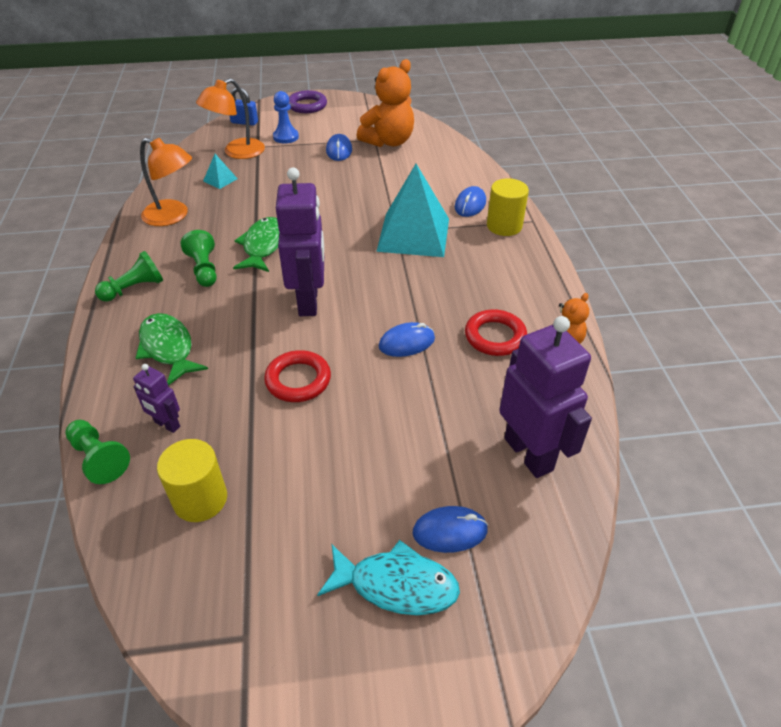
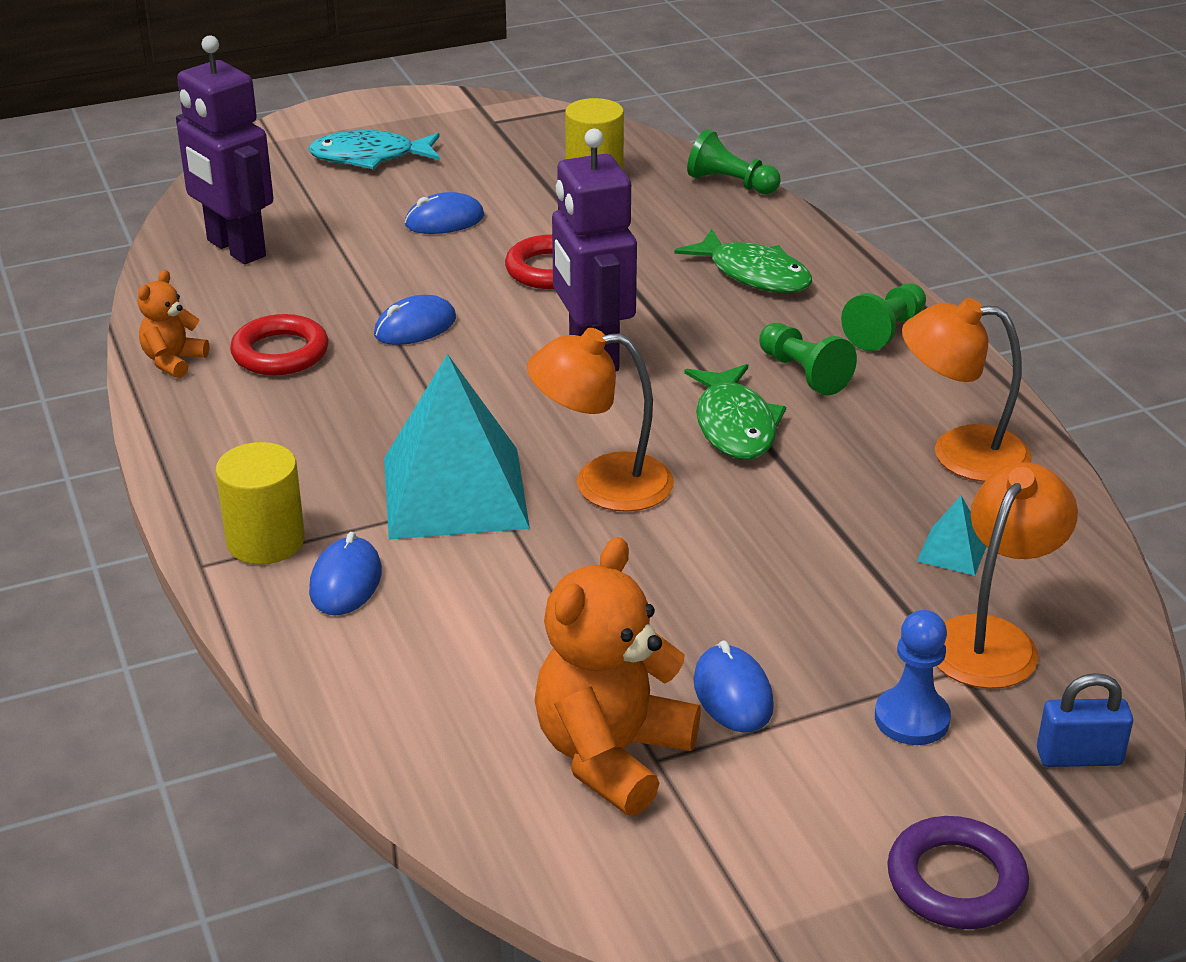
camera: 165 degrees right, 10 degrees down
(167, 424) = (682, 214): purple robot -> none
(344, 228) = (602, 483): none -> orange lamp
(450, 531) = (323, 189): blue mouse -> blue mouse (444, 221)

